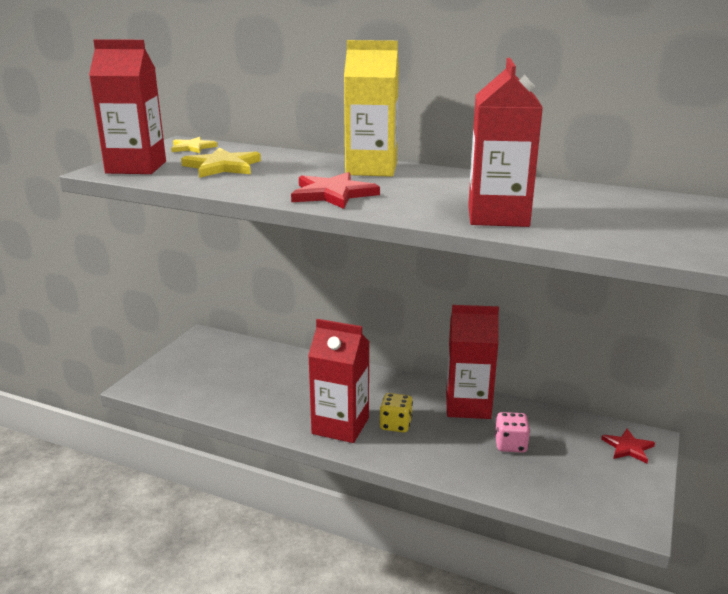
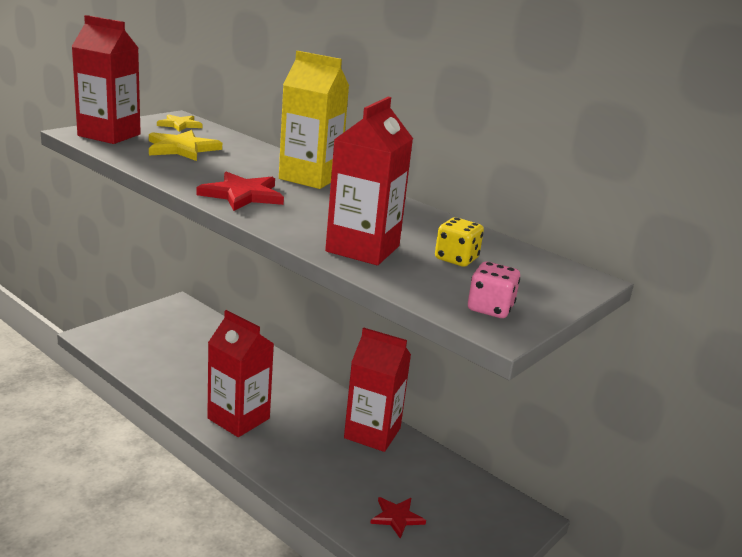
camera: 15 degrees right, 0 degrees up
(395, 425) = (289, 432): yellow dice -> yellow dice (456, 259)
(510, 445) = (384, 481): pink dice -> pink dice (490, 308)
(628, 447) = (501, 519): red star -> red star (397, 517)

